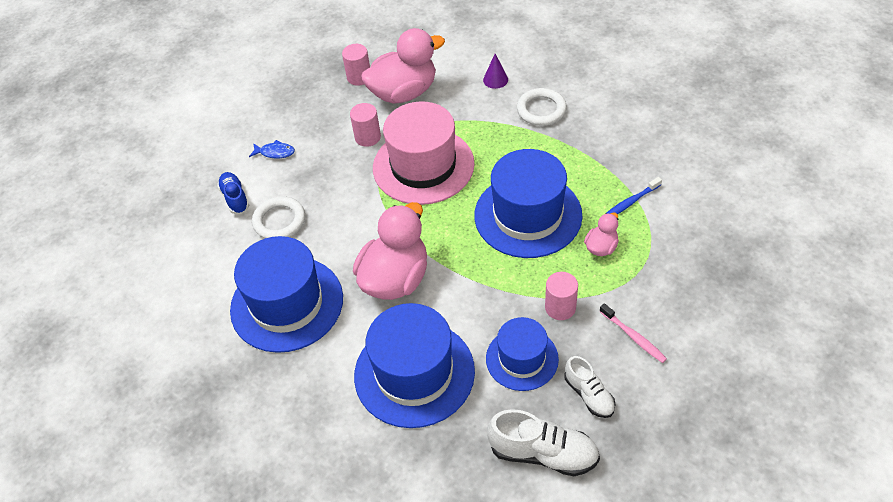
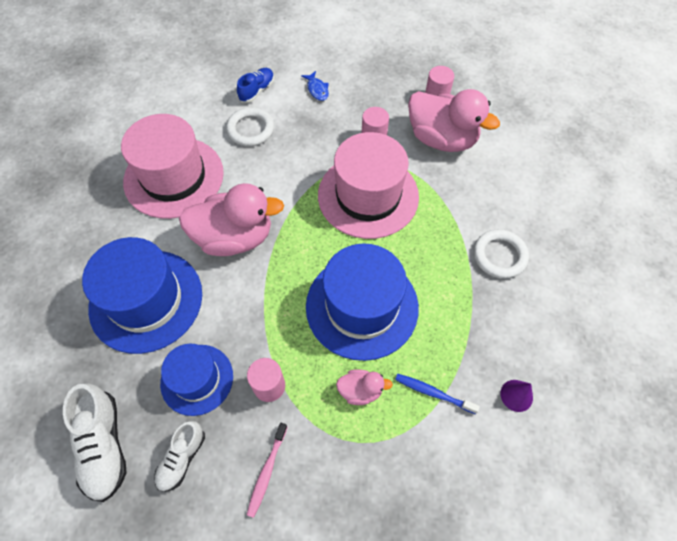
camera: 55 degrees right, 10 degrees up
(287, 304) = (174, 177): blue hat -> pink hat
(495, 79) = (510, 199): purple cone -> purple cone (516, 395)

